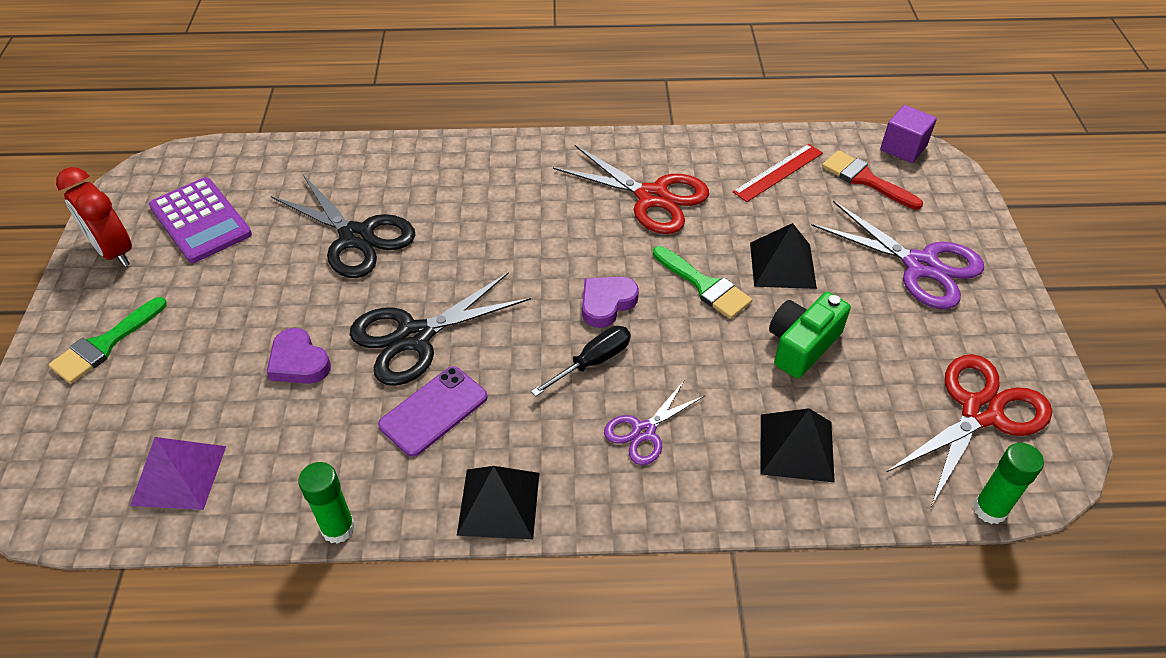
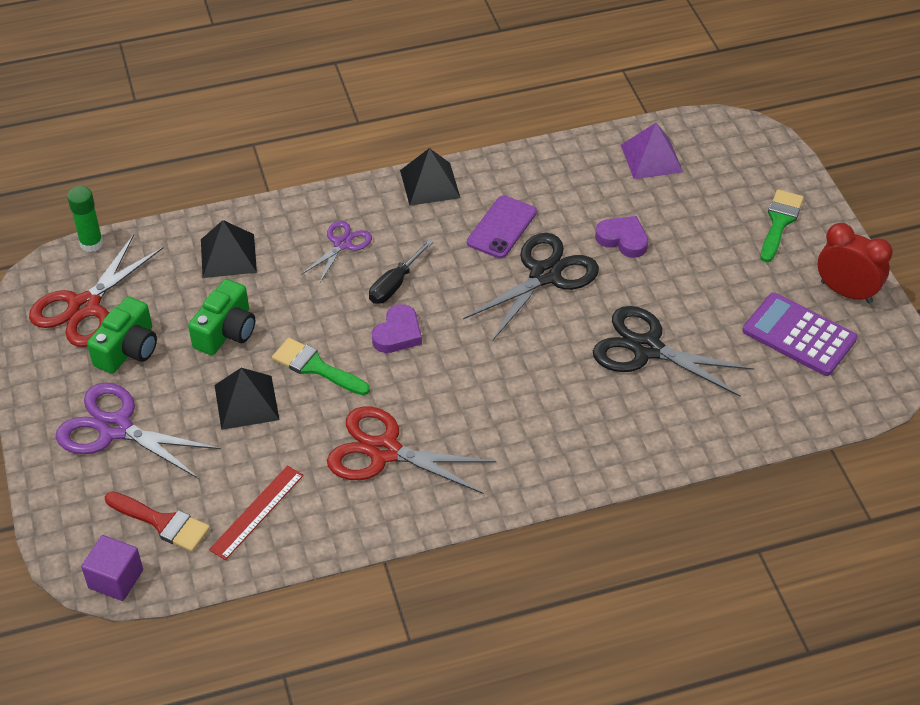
camera: 165 degrees right, 0 degrees up
(338, 528) = (527, 152): green glue stick -> none
(917, 347) = (128, 349): none -> green camera

